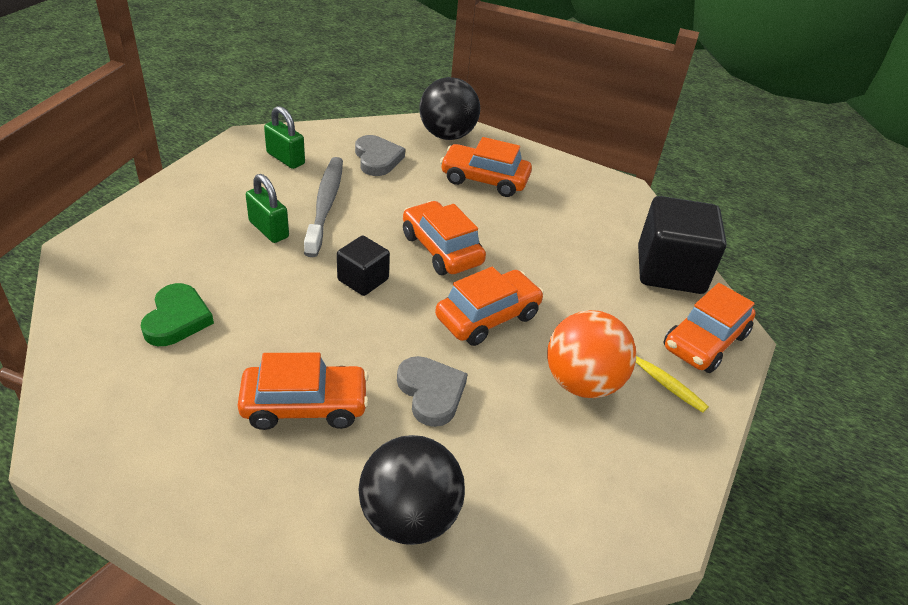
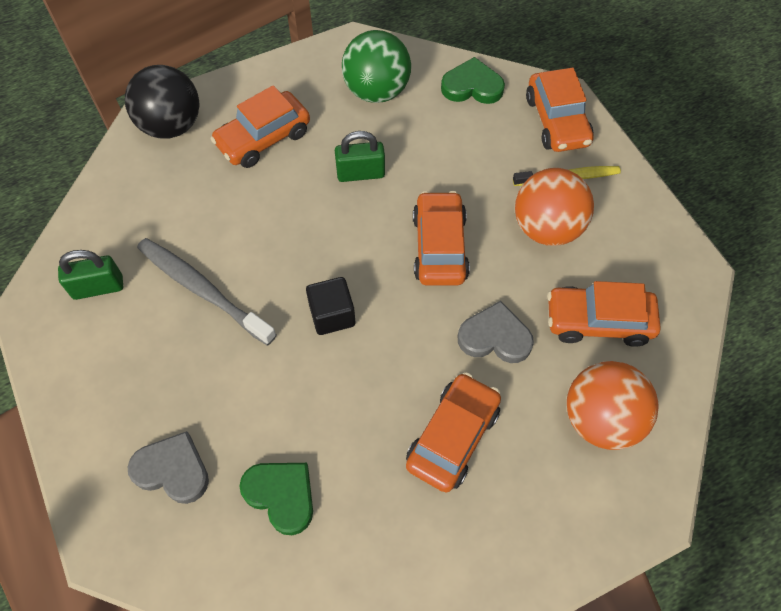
camera: 50 degrees left, 20 degrees up
(269, 229) = (205, 358): green padlock -> green padlock (360, 173)
(377, 159) = (163, 206): grey heart -> grey heart (172, 470)
(409, 517) = (601, 419): black ball -> orange ball
(441, 249) = (334, 230): orange car -> orange car (598, 321)
(596, 218) = (377, 91): none -> green ball
(670, 270) = (472, 86): black cube -> green heart

